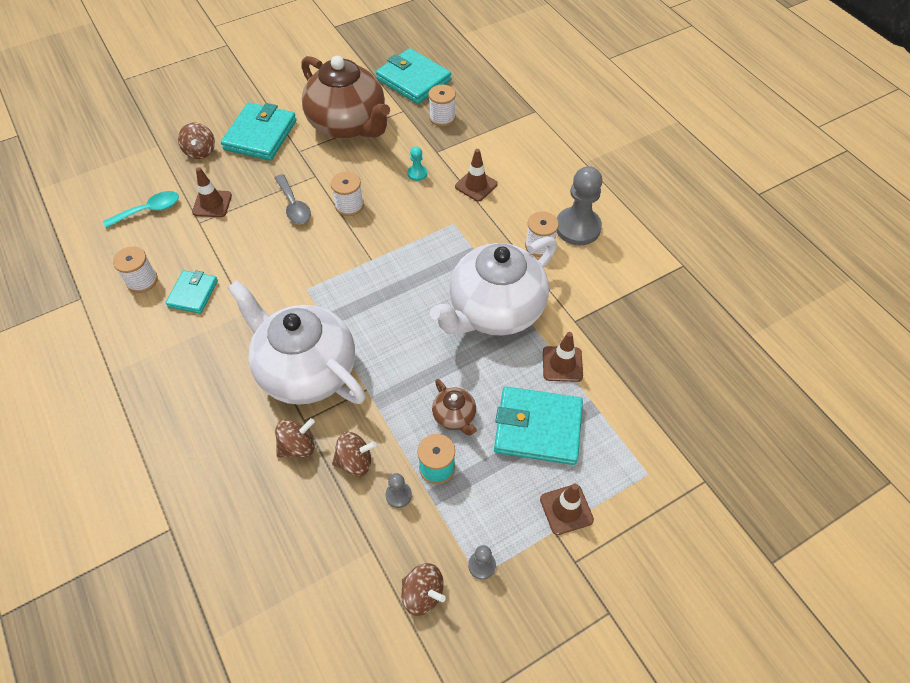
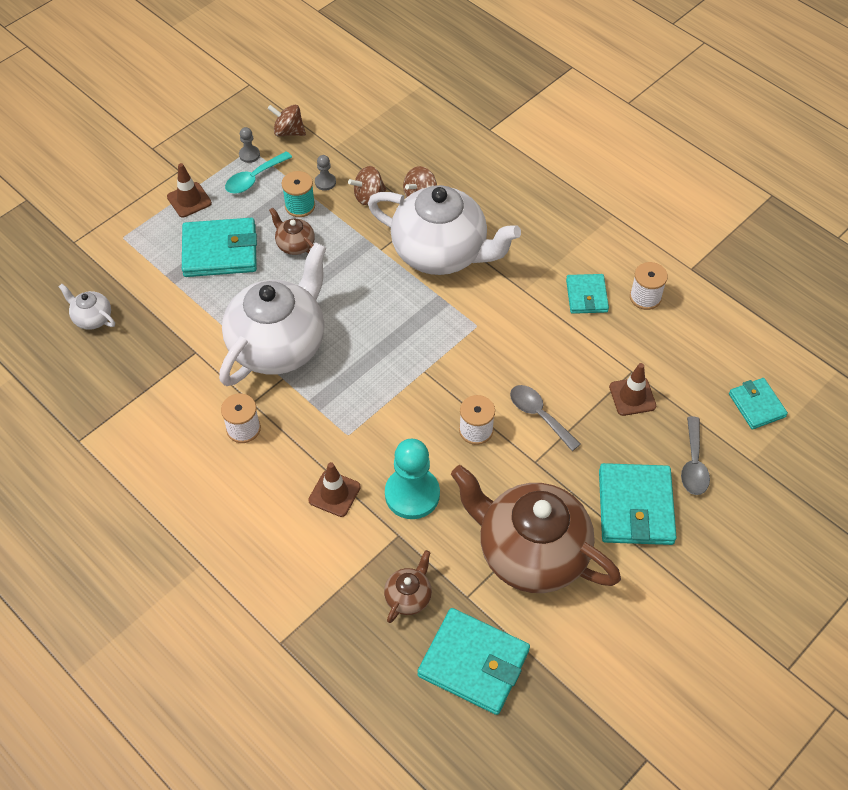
camera: 165 degrees right, 0 degrees up
(122, 178) = (756, 405): none -> turquoise wallet
(149, 210) = (696, 372): turquoise spoon -> turquoise spoon (254, 178)
(200, 151) = (693, 464): brown spinning top -> grey spoon
(417, 173) = (412, 494): turquoise pawn -> turquoise pawn, size x2.19
(442, 118) = (408, 596): white spool -> brown teapot
(562, 364) = (204, 308): brown traffic cone -> none
(577, 228) = (202, 462): grey pawn -> none
(677, 379) = (92, 318): none -> white teapot

